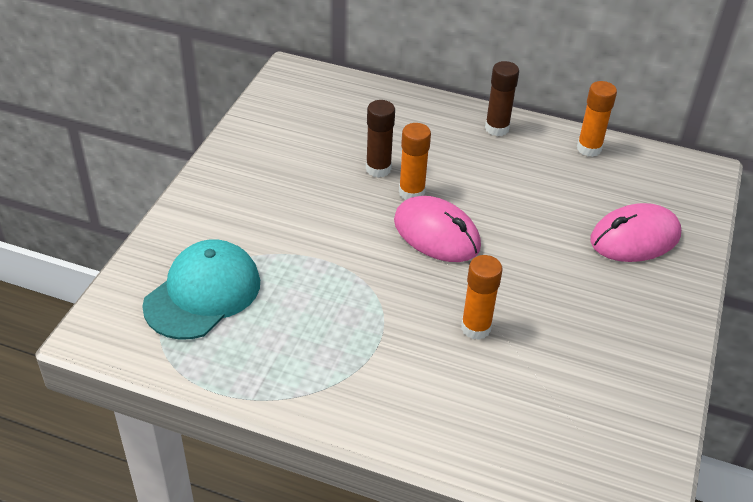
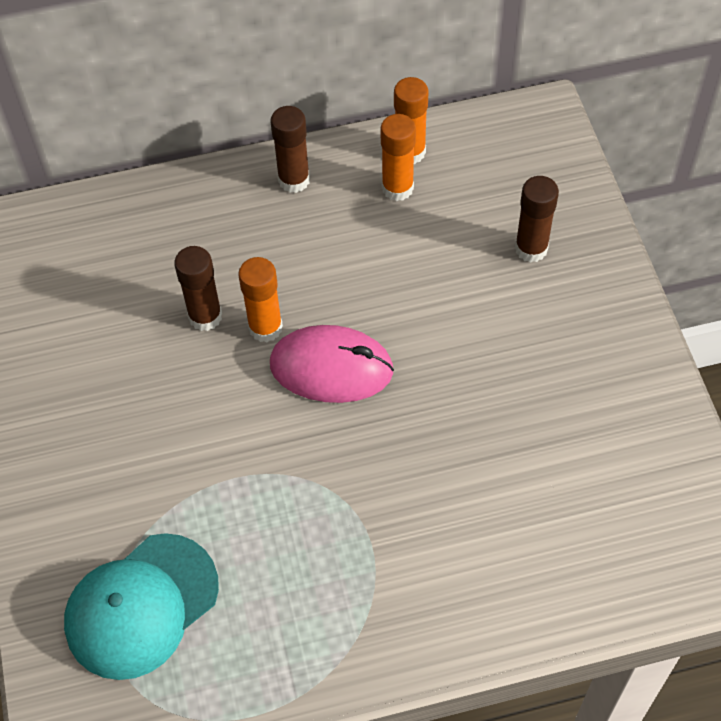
camera: 30 degrees left, 15 degrees up
(203, 293) = (141, 606): turquoise cap -> turquoise cap turned 135 degrees counterclockwise
(476, 328) = (453, 463): orange glue stick -> orange glue stick (397, 188)
(634, 238) = (531, 249): pink mouse -> brown glue stick

